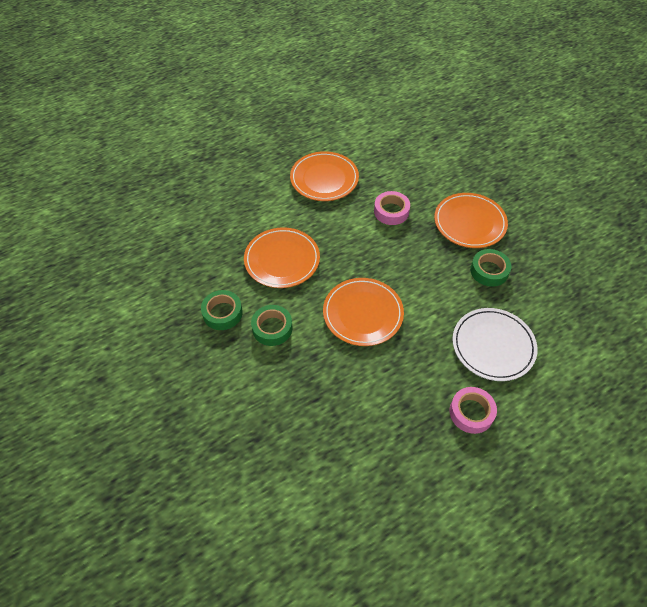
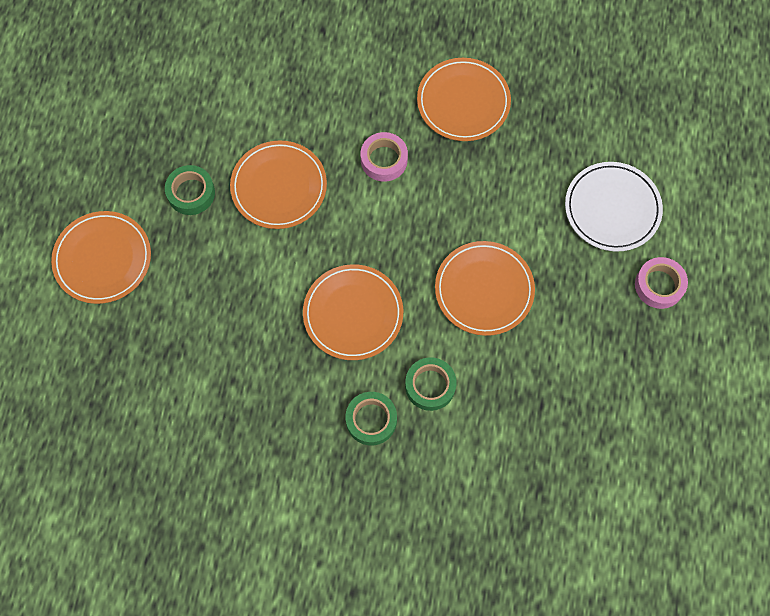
camera: 50 degrees left, 15 degrees up
(210, 140) = (103, 259): none -> orange plate
(489, 271) = (533, 138): green tape -> green tape (191, 193)

